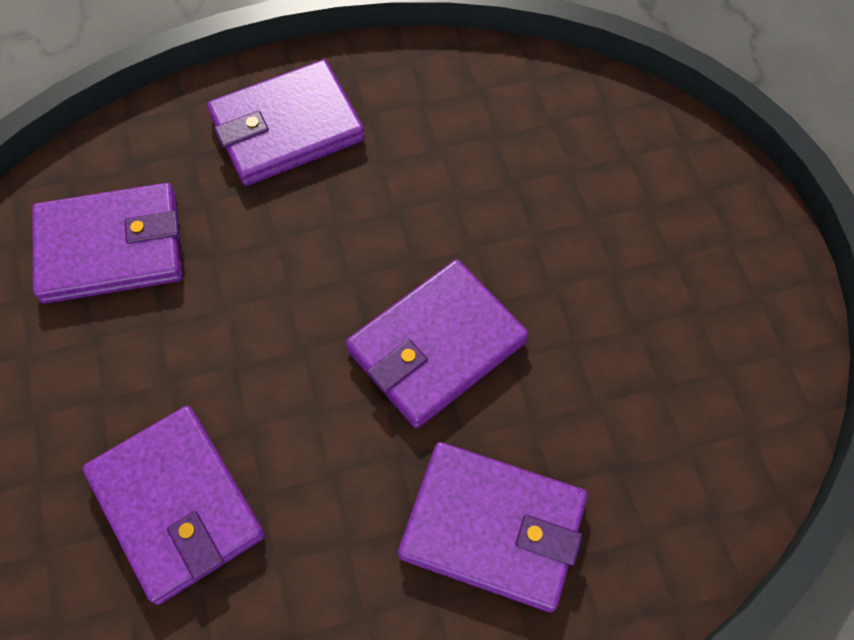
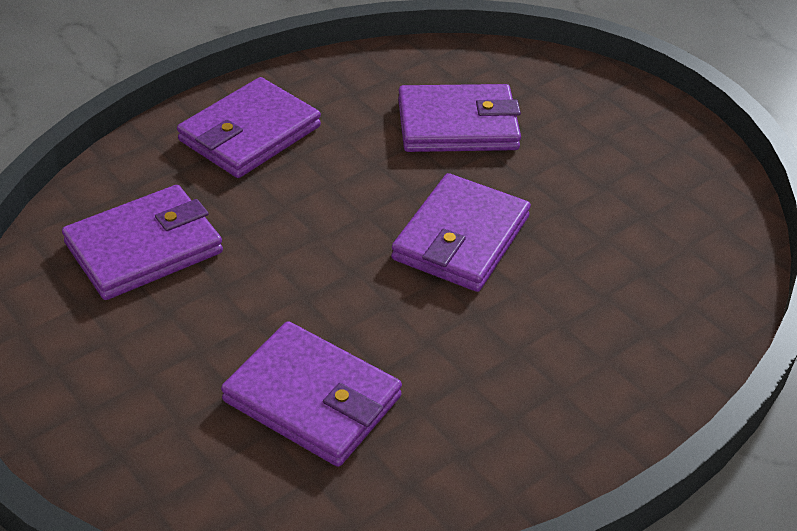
camera: 25 degrees left, 20 degrees down
(492, 528) = (575, 335): purple wallet -> purple wallet (457, 125)

